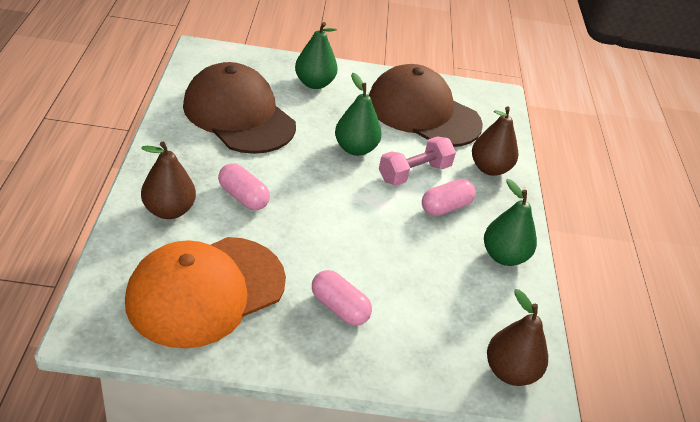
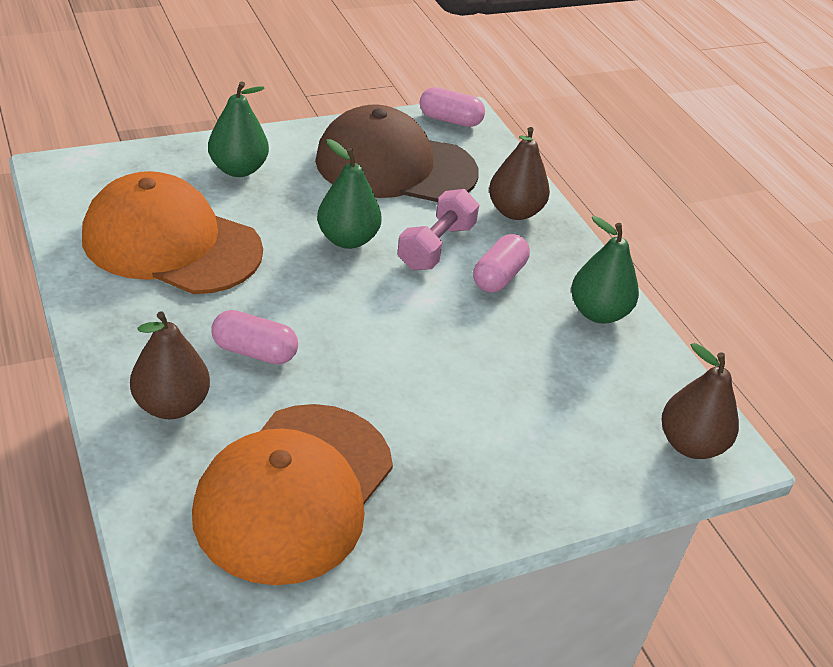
camera: 25 degrees left, 0 degrees up
(239, 115) = (171, 243): brown cap -> orange cap
(339, 308) = (465, 447): pink capsule -> pink capsule (450, 120)

